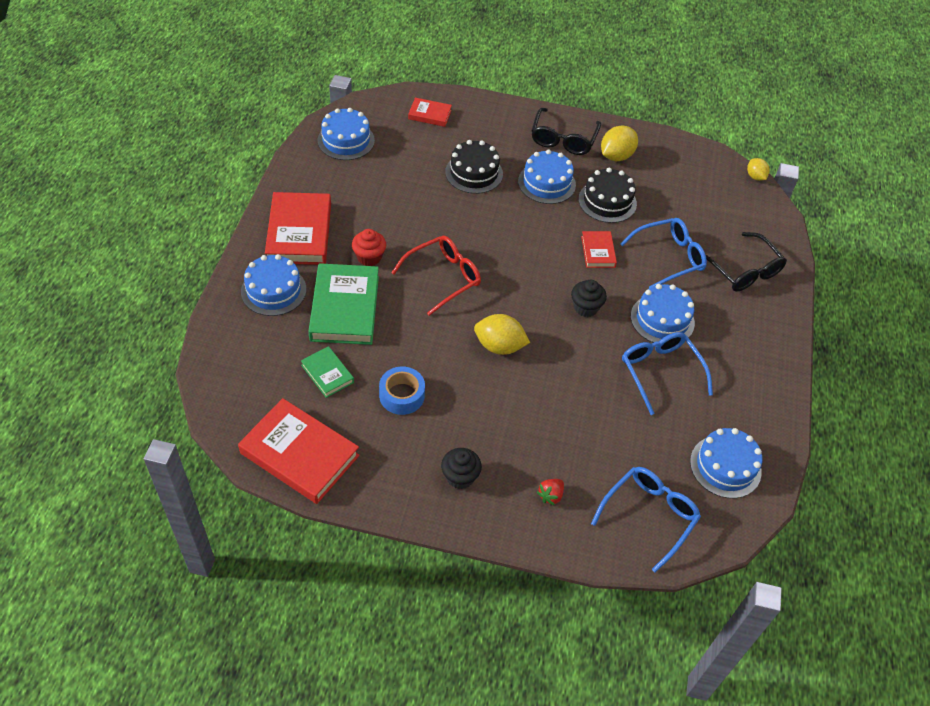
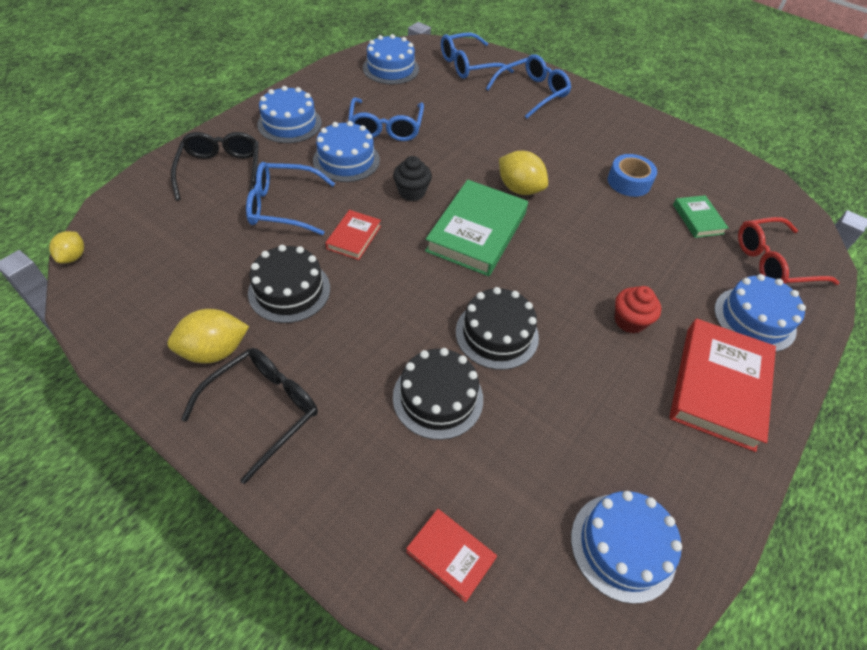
camera: 155 degrees left, 0 degrees up
(299, 454) = (729, 171): red book -> none
(345, 308) = (670, 272): green book -> green book (476, 232)
(443, 277) = (547, 268): red glasses -> red glasses (773, 262)
(457, 218) = (497, 334): none -> black cake
(460, 477) = (597, 121): black cupcake -> none
(546, 183) = (346, 344): blue cake -> blue cake (289, 123)
(550, 495) = (532, 93): red strawberry -> blue glasses

